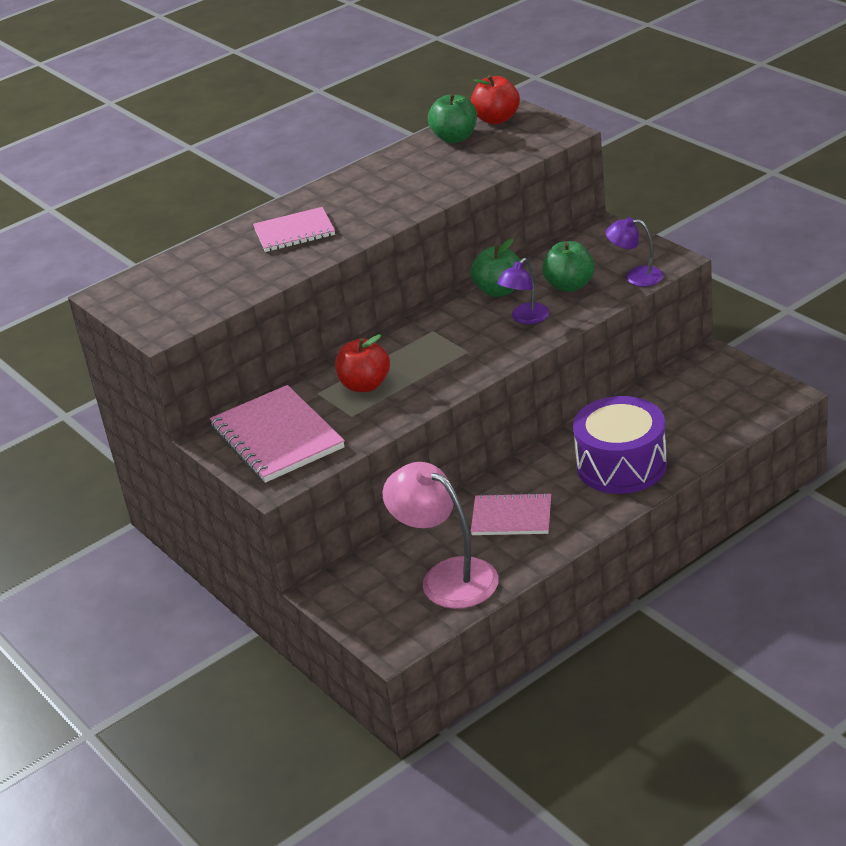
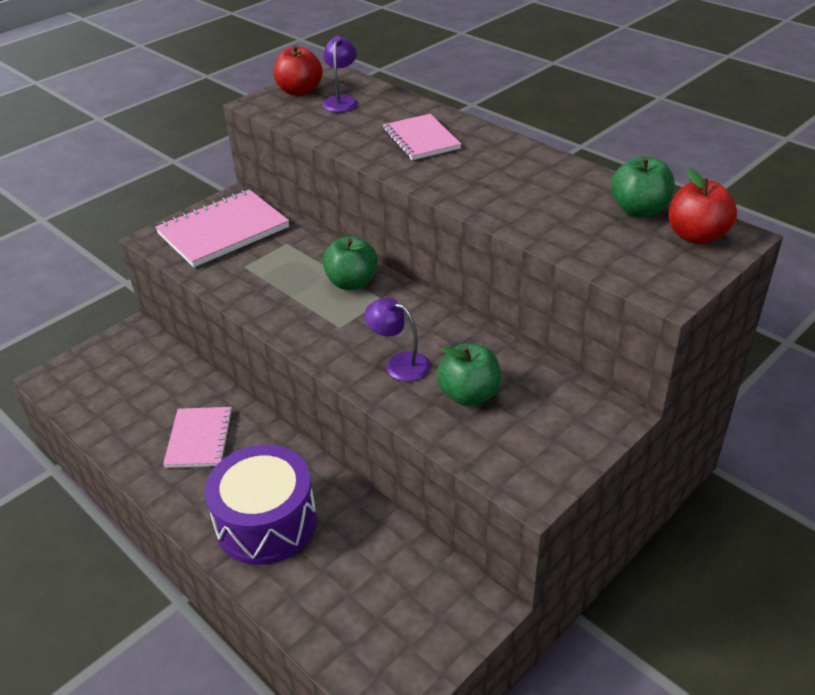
camera: 80 degrees right, 5 degrees up
(365, 385) = (292, 268): red apple -> red apple (300, 91)
(447, 577) = (126, 402): pink lamp -> none
(499, 291) = (459, 338): green apple -> green apple (352, 282)
(636, 276) = (490, 454): purple lamp -> purple lamp (341, 101)

